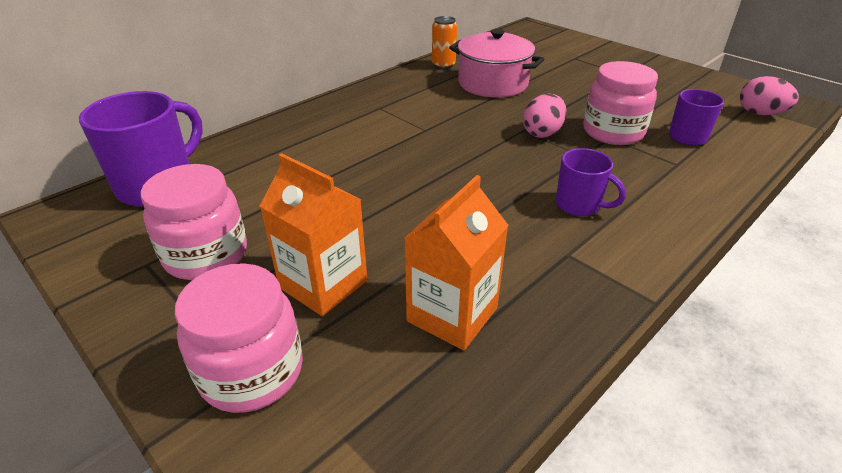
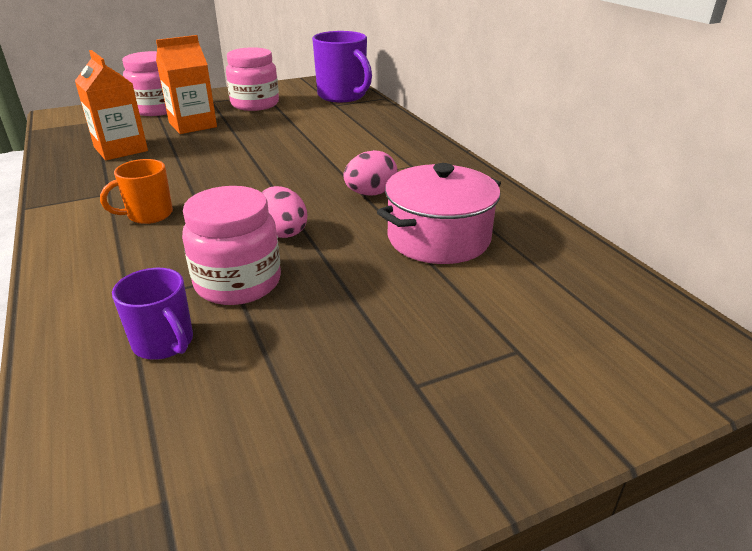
camera: 110 degrees right, 5 degrees down
(443, 65) = (520, 218): orange can -> none
(579, 205) = (148, 215): purple mug -> orange mug
(760, 113) = (124, 495): pink egg -> pink egg (370, 193)

